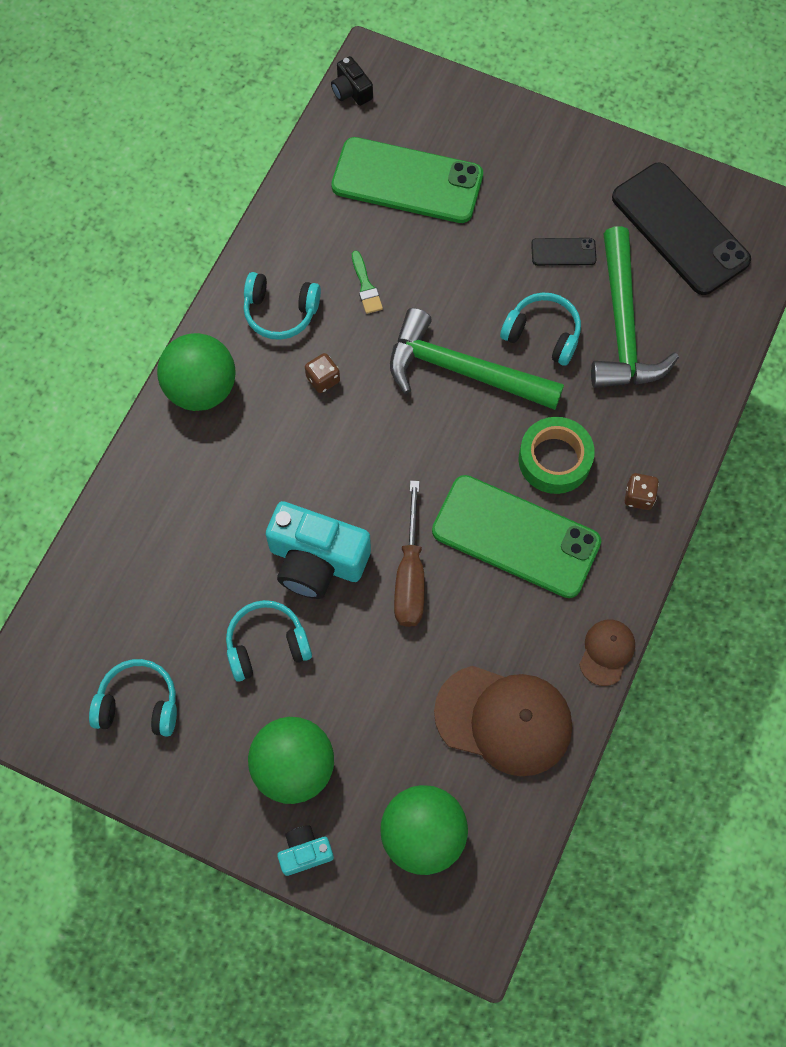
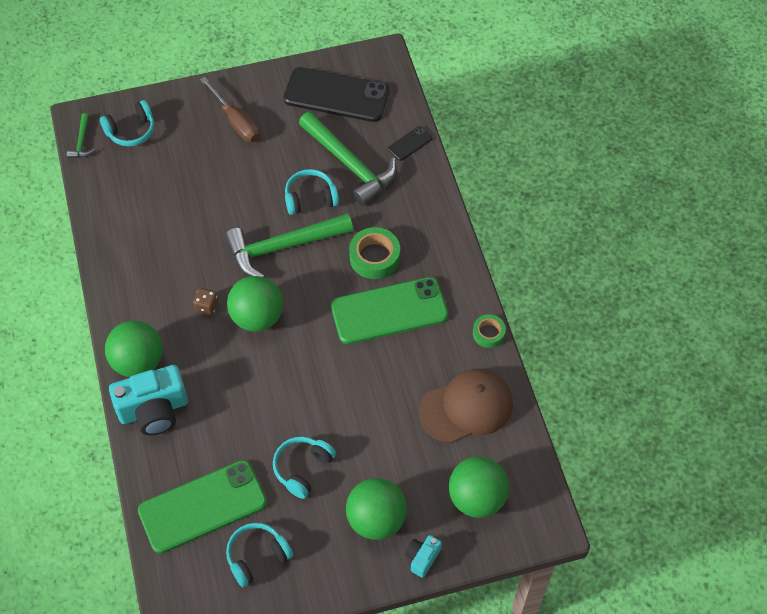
camera: 40 degrees left, 10 degrees down
(280, 312) = (148, 288): turquoise headphones -> turquoise headphones (131, 131)
(316, 560) = (290, 404): turquoise camera -> turquoise camera (154, 410)
(351, 91) = (82, 142): black camera -> green hammer
(365, 432) = (257, 317): none -> green ball
(366, 286) = (187, 240): green brush -> none
(407, 181) = (160, 169): green phone -> green phone (202, 507)
(410, 575) = (350, 372): brown screwdriver -> brown screwdriver (236, 122)
(563, 252) = (283, 148): black phone -> black phone (410, 143)
(606, 652) = (488, 333): brown cap -> green tape
(639, 497) = (435, 244): brown dice -> none

